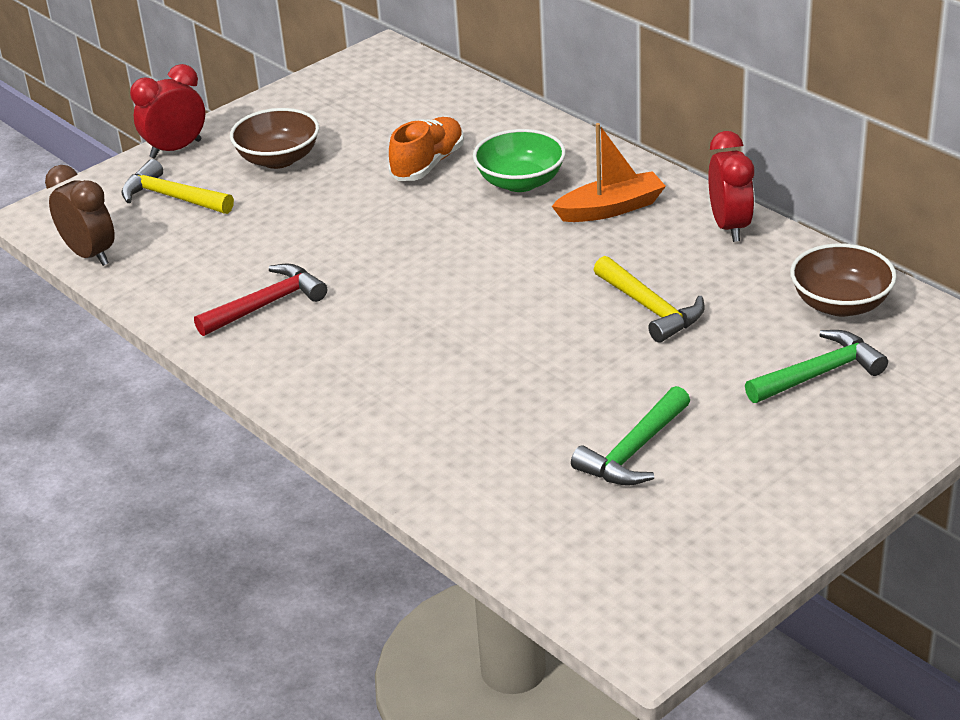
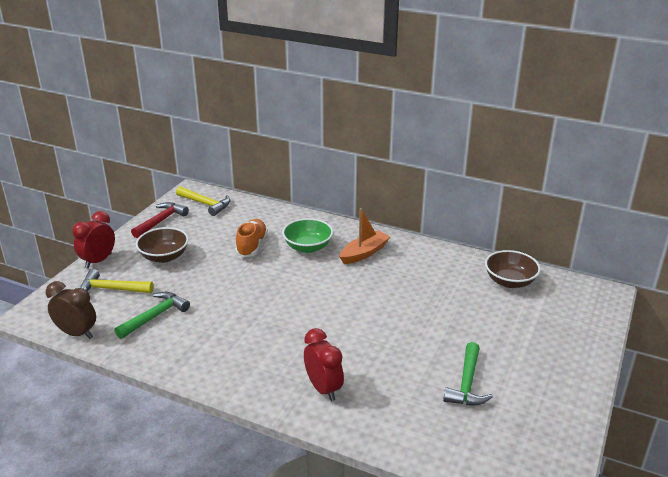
camera: 25 degrees left, 5 degrees down
(266, 304) = (206, 342): red hammer -> red hammer (161, 221)
(650, 308) = (420, 302): yellow hammer -> yellow hammer (205, 204)
(729, 227) = (429, 252): red clock -> red clock (323, 389)
(819, 374) = (526, 319): green hammer -> green hammer (155, 316)

